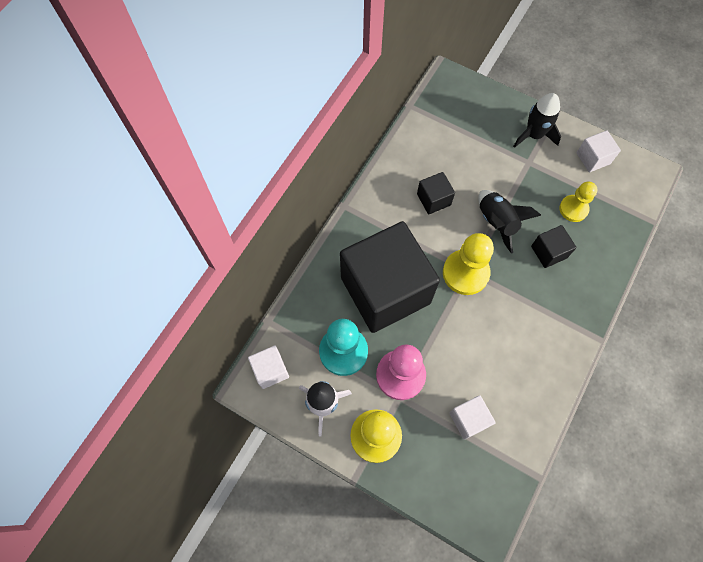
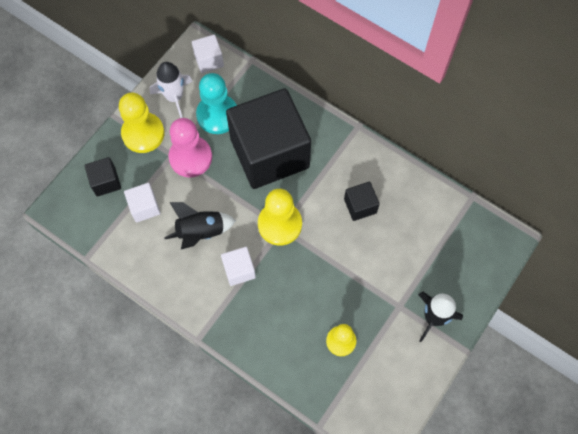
camera: 95 degrees right, 0 degrees up
(496, 222) = (331, 261): black rocket -> black rocket (201, 232)
(548, 252) = (294, 306): black cube -> black cube (106, 182)
(593, 158) = (401, 376): white cube -> white cube (239, 270)

